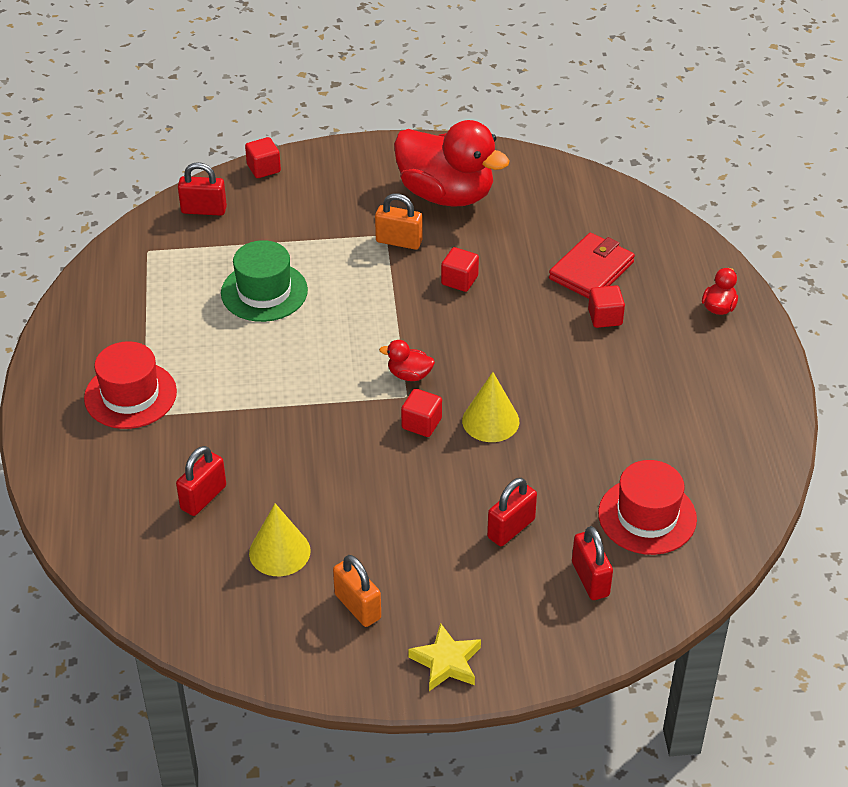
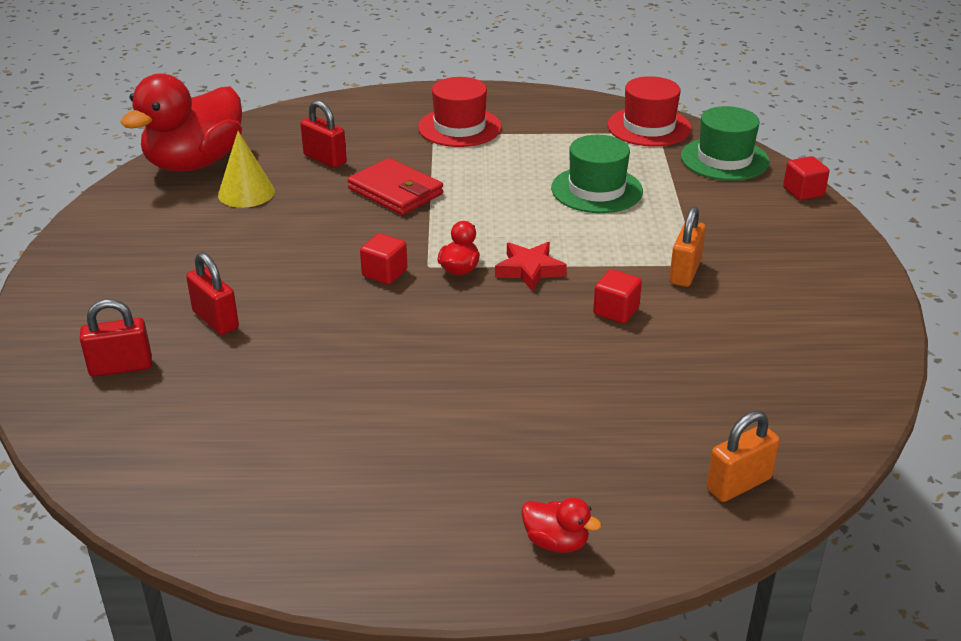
camera: 95 degrees right, 10 degrees down
(204, 210) = (724, 159): red padlock -> green hat
(357, 606) = (163, 228): orange padlock -> orange padlock (738, 484)
(405, 331) = (529, 270): none -> red star
(446, 194) = (781, 311): red duck -> red duck (195, 163)
(446, 662) = (72, 271): yellow star -> none
(490, 421) = (376, 318): yellow cone -> none
(591, 270) = (637, 420): red wallet -> red wallet (395, 191)
(605, 317) = (542, 423): red cube -> none
(647, 516) = (189, 420): red hat -> red hat (649, 127)

